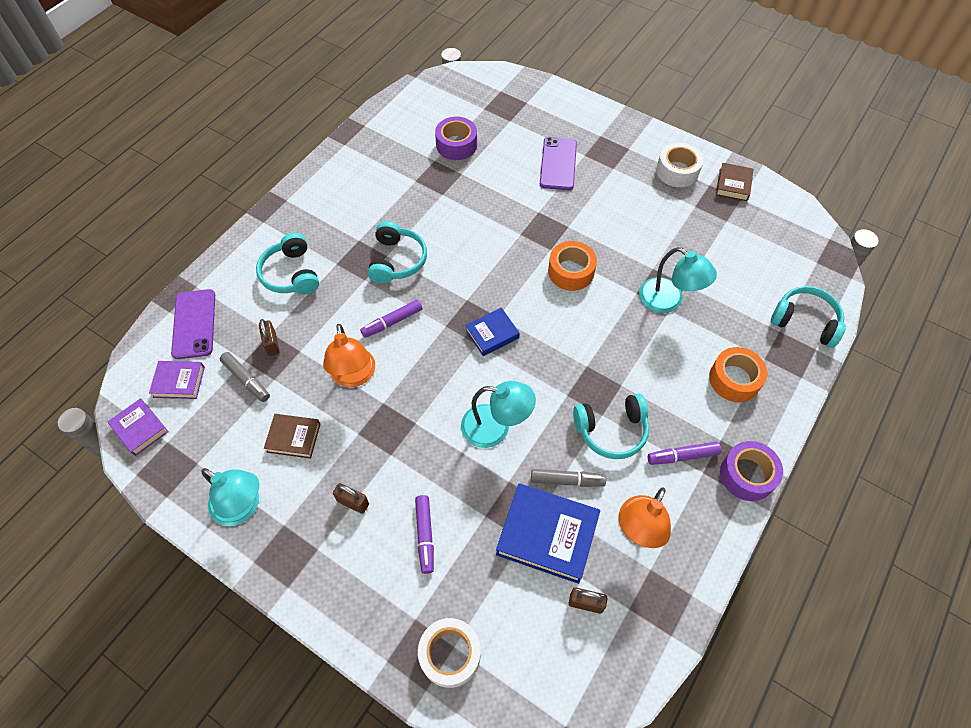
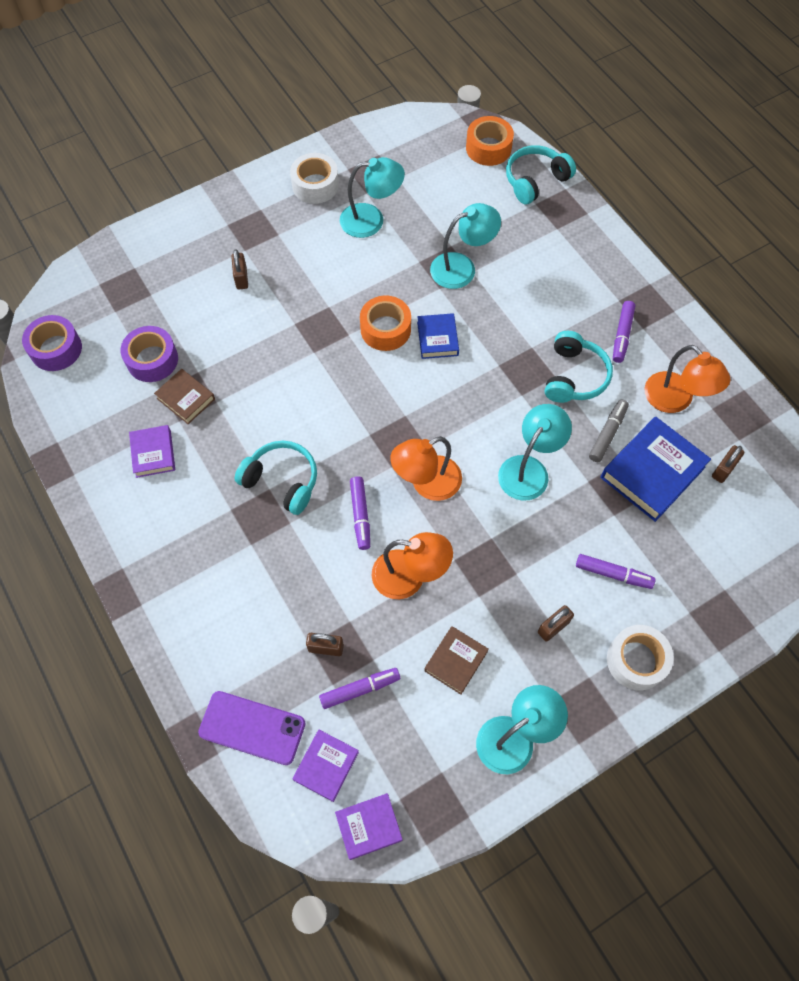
camera: 65 degrees left, 5 degrees up
(246, 380) = (360, 689): grey marker -> purple marker
(291, 274) = (238, 597): turquoise headphones -> none
(381, 178) = (153, 453): none -> purple book
(443, 356) = (426, 483): none -> orange lamp
(450, 654) = (731, 595): white tape -> white tape (636, 660)
(492, 334) = (423, 429): blue book -> blue book (437, 339)
(558, 164) = (241, 278): purple phone -> brown padlock
(670, 220) = (371, 220): none -> turquoise lamp
(733, 185) = (359, 151): brown book -> brown book (186, 399)
(734, 379) = (567, 260): orange tape -> orange tape (488, 148)
(747, 475) = (658, 298): purple tape -> purple tape (56, 349)

